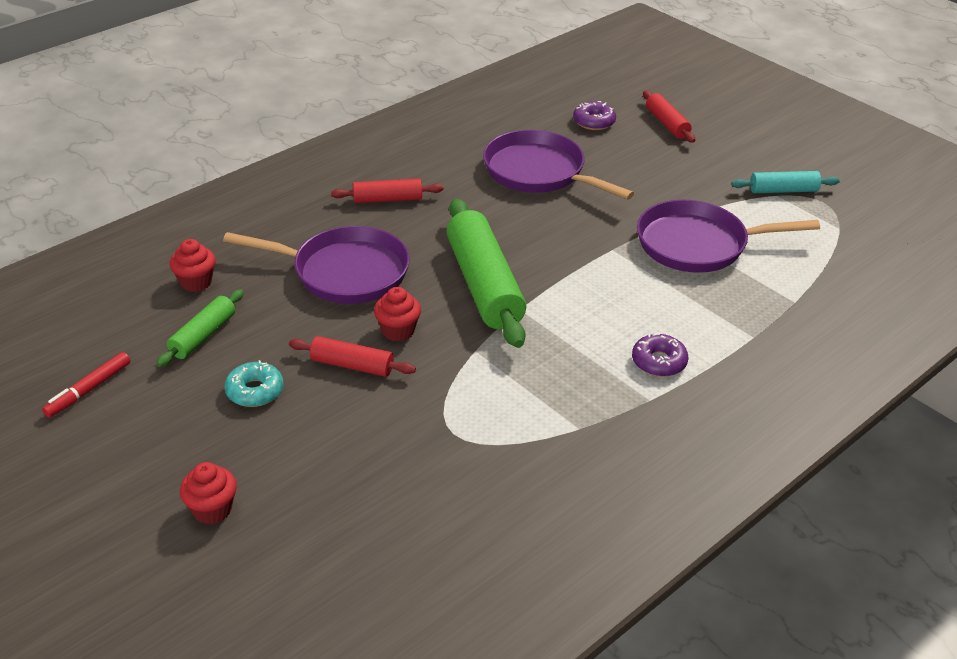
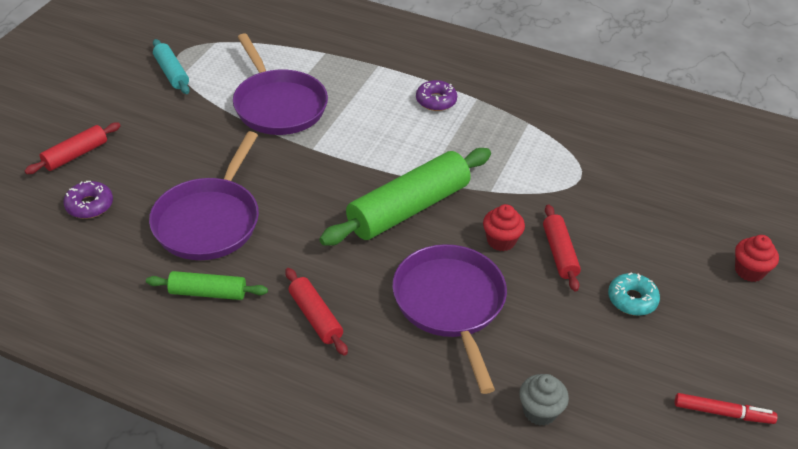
camera: 115 degrees left, 5 degrees up
(196, 282) = (539, 411): red cupcake -> grey cupcake
(203, 336) = (601, 366): green rolling pin -> green rolling pin (208, 293)

